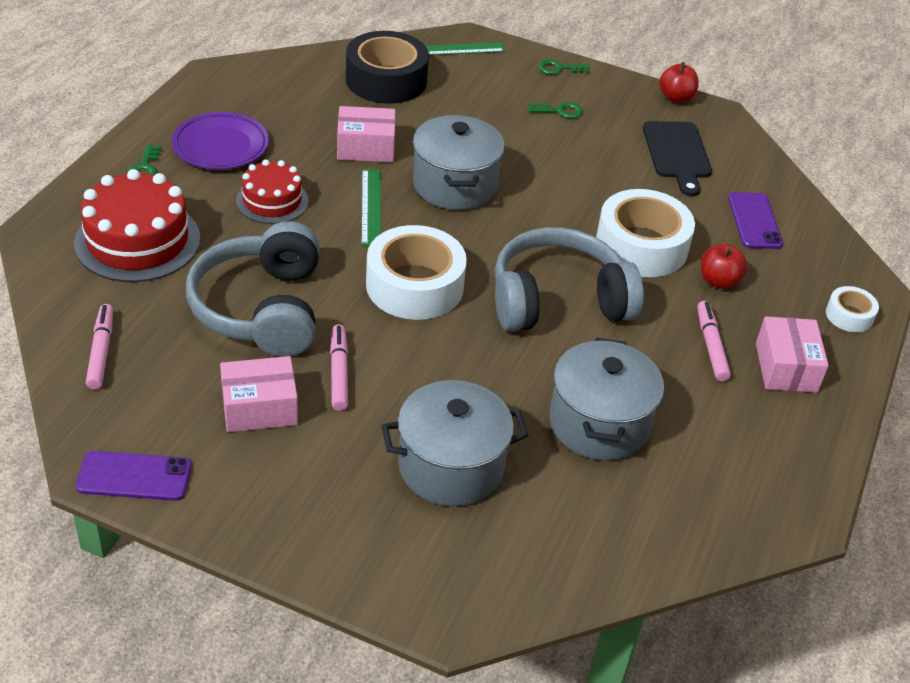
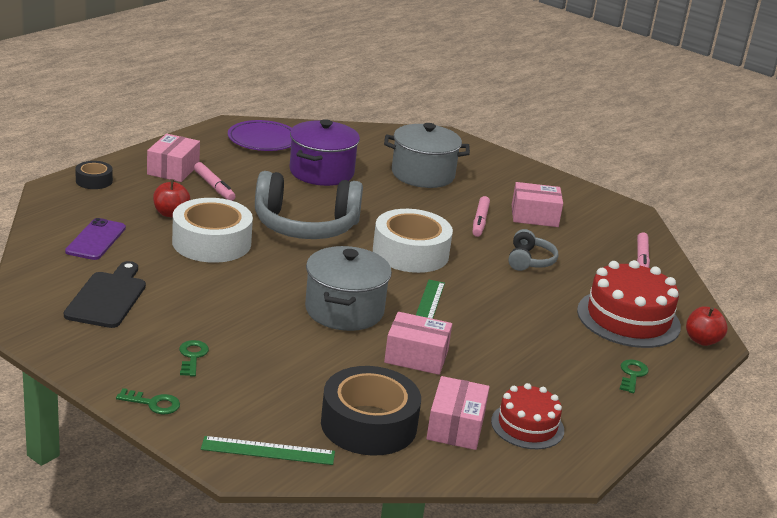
camera: 165 degrees left, 15 degrees down
(134, 476) = (609, 204): purple phone -> none
(220, 146) = (560, 382): purple plate -> purple plate (263, 140)
(261, 309) = (529, 261): grey headphones -> grey headphones, size x0.49
(272, 201) = (514, 327): red cake -> red cake (527, 426)
(313, 89) = (455, 427): none -> pink box
(559, 111) = (192, 356): green key -> green key turned 75 degrees clockwise
(599, 424) = (321, 172): grey pot -> purple pot
(676, 98) = (48, 348): red apple -> red apple (702, 340)
(711, 346) = (214, 187): pink marker -> pink marker turned 45 degrees counterclockwise
(849, 315) = (94, 181): white tape -> black tape

